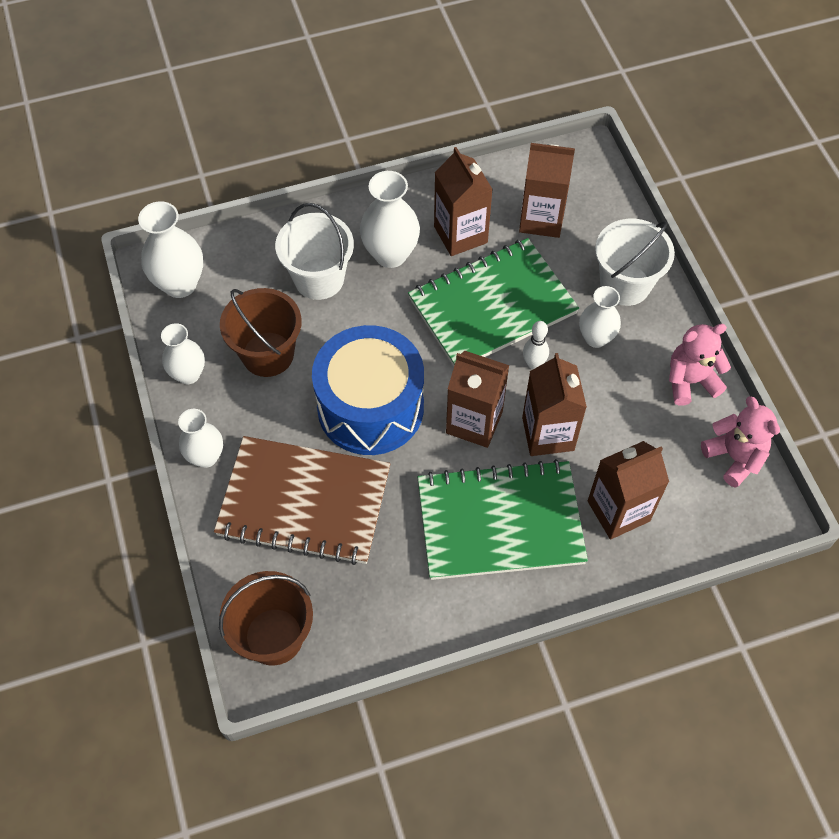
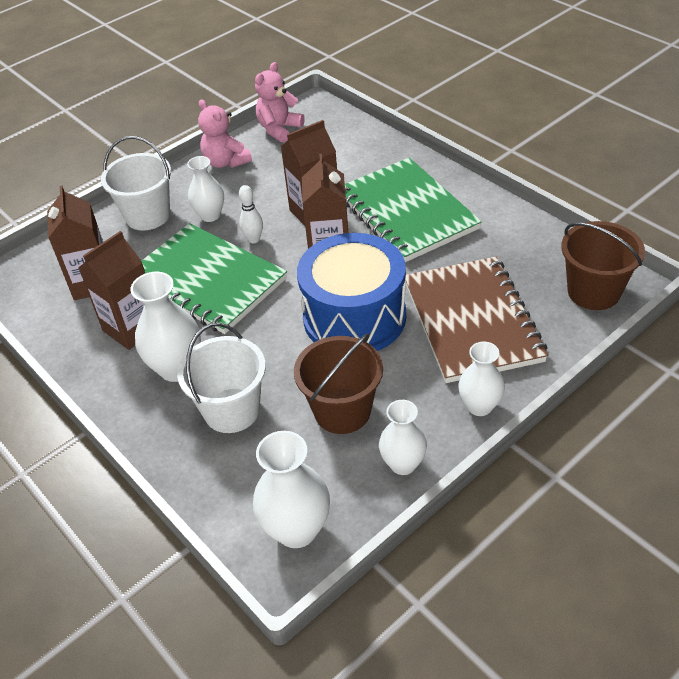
camera: 110 degrees left, 15 degrees down
(618, 511) = (356, 164): brown carton -> none

